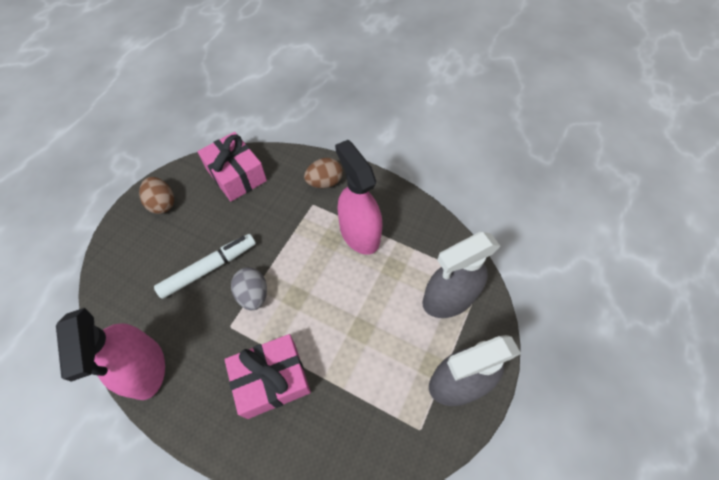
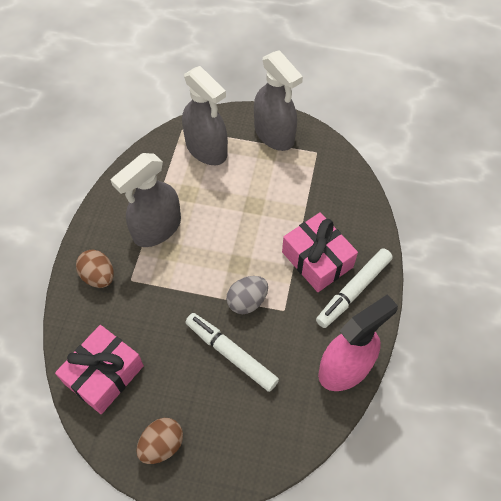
camera: 105 degrees left, 0 degrees up
(220, 408) = (353, 291): none -> white marker
(359, 233) = (157, 229): pink spray bottle -> grey spray bottle

